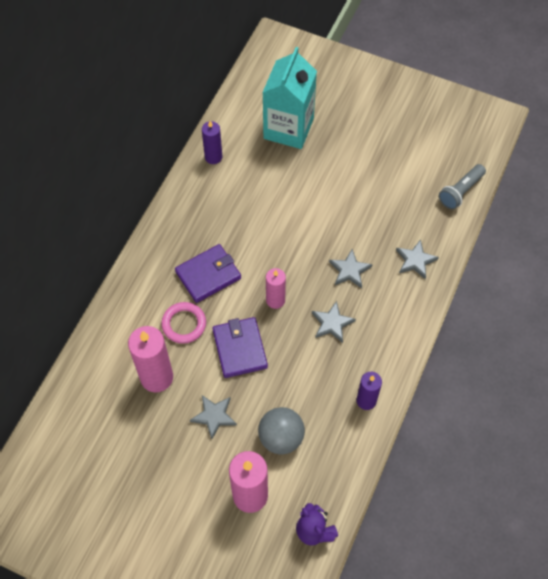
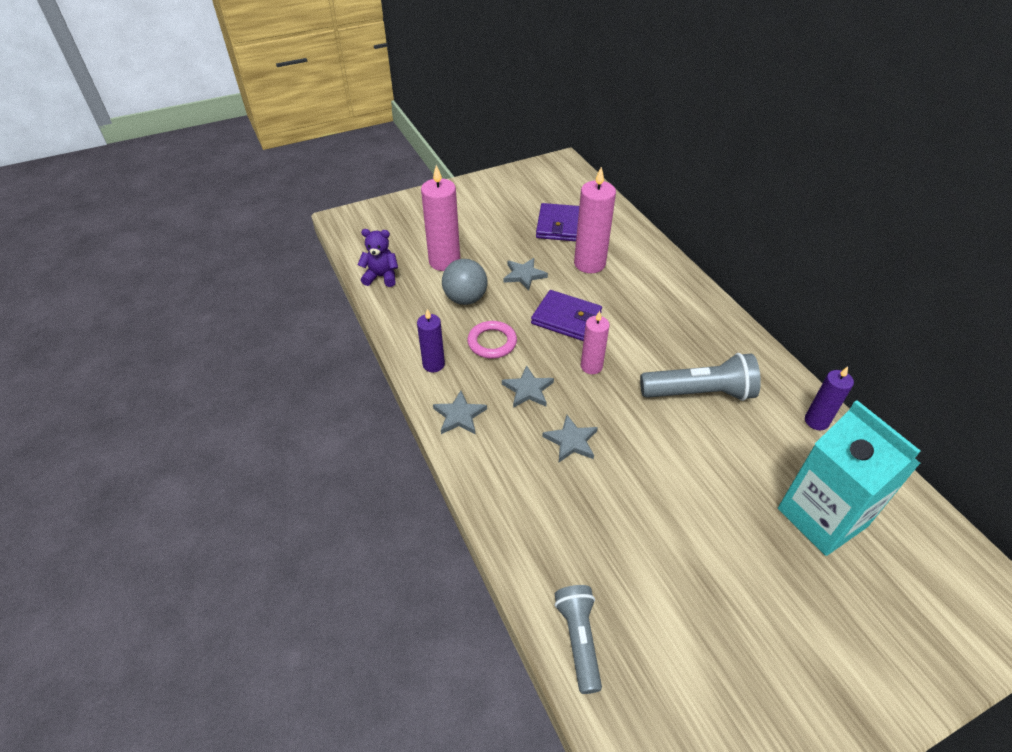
camera: 130 degrees right, 15 degrees down
(184, 324) = (623, 300): pink ring -> pink ring (492, 342)
(208, 275) = (661, 338): purple wallet -> purple wallet (558, 225)
(243, 226) = (700, 393): none -> grey flashlight
(415, 260) = (529, 507): grey star -> grey star (459, 415)

